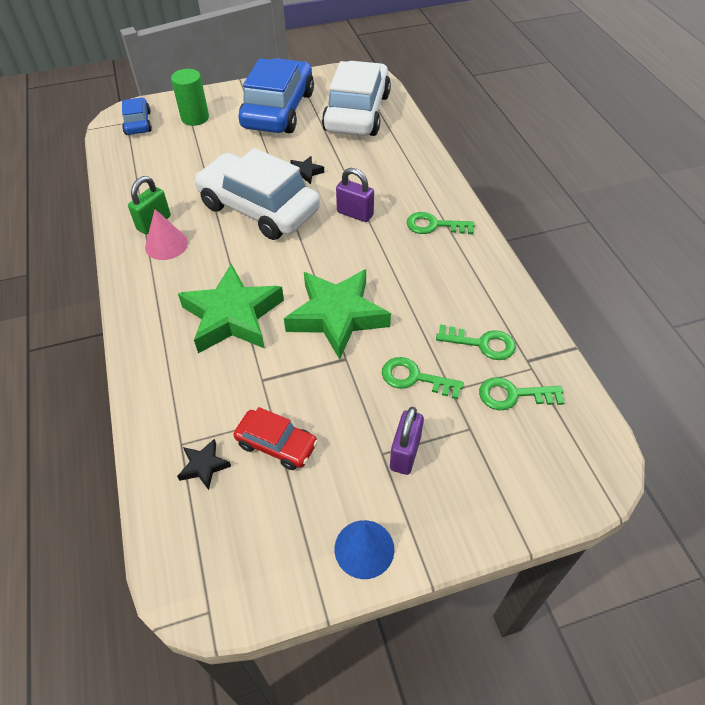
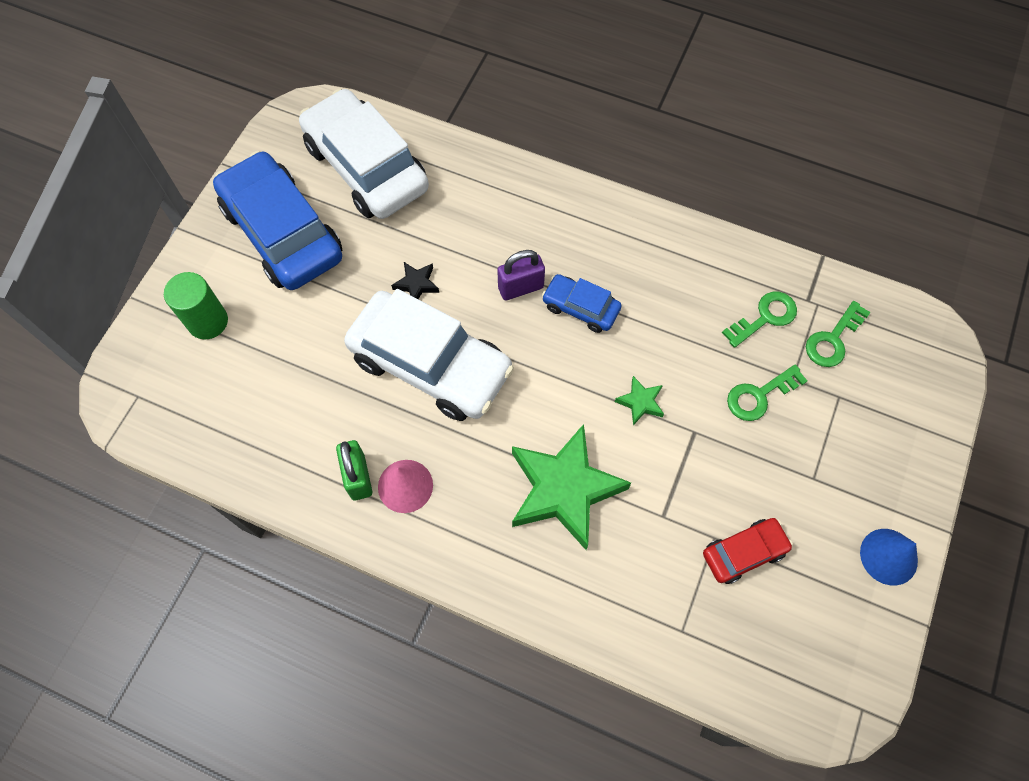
camera: 50 degrees left, 15 degrees up
(138, 123) = (153, 386): blue car -> blue car (580, 308)
(204, 466) = (721, 626): black star -> none
(258, 208) = (431, 364): white car -> white car turned 135 degrees counterclockwise
(337, 316) = (640, 402): green star -> green star, size x0.42
(405, 453) = (827, 461): purple padlock -> none
(434, 225) = (598, 237): green key -> none

